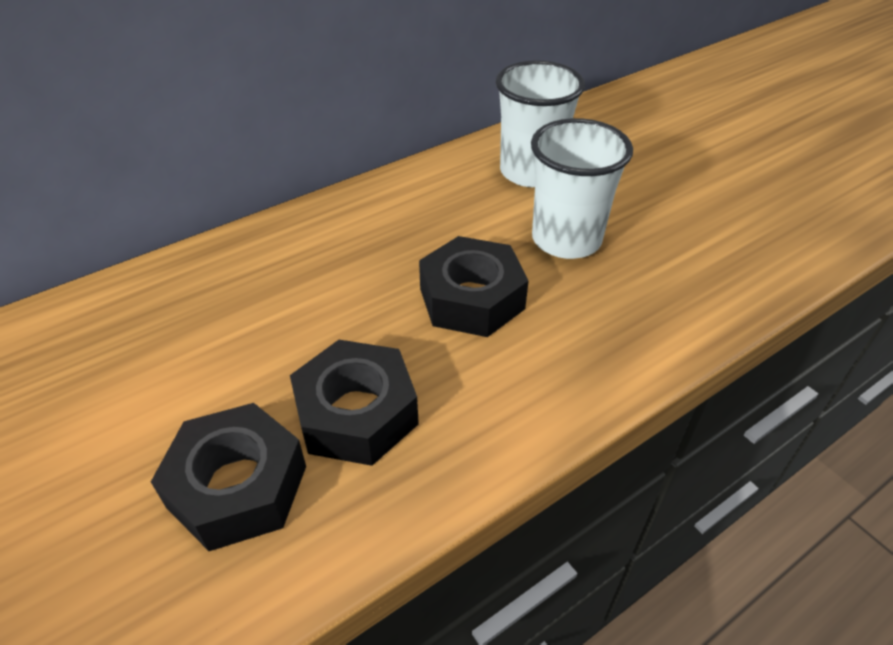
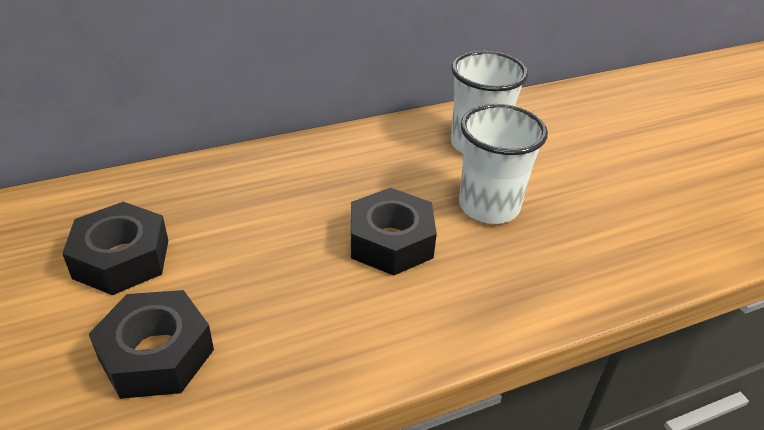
camera: 10 degrees right, 5 degrees down
(357, 413) = (267, 316): black nut -> black nut (121, 259)

